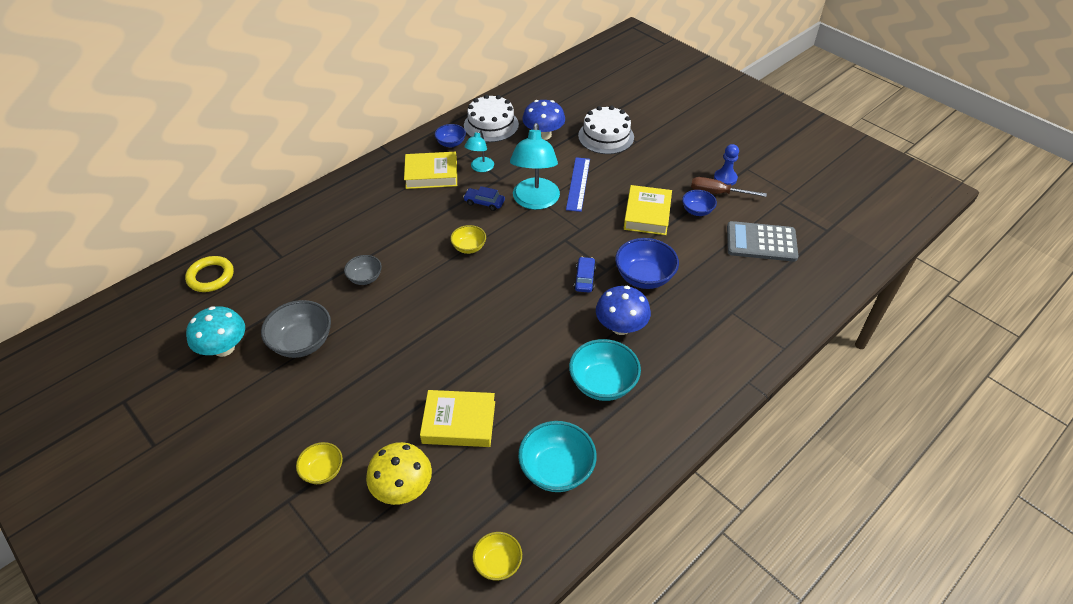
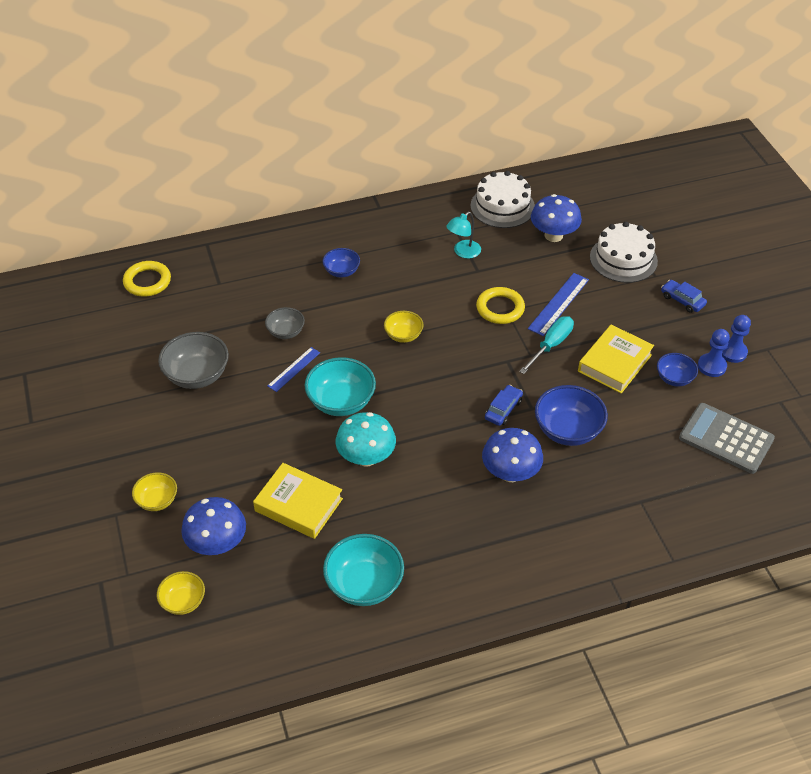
camera: 25 degrees right, 0 degrees up
(224, 348) = (127, 355): turquoise mushroom -> turquoise mushroom (366, 457)
(389, 306) = (294, 369): none -> blue ruler
(403, 488) = (217, 544): yellow mushroom -> blue mushroom
(431, 174) = (408, 243): yellow book -> none
(451, 143) = (447, 215): blue bowl -> blue bowl (341, 271)
(484, 202) = (446, 292): blue car -> blue car (682, 300)
(498, 563) = (264, 643): yellow bowl -> yellow bowl (183, 601)
(535, 201) = (500, 308): turquoise lamp -> yellow ring
(591, 216) = (551, 345): none -> turquoise screwdriver
(603, 383) = (457, 522): turquoise bowl -> turquoise bowl (341, 402)
(717, 193) = (711, 366): brown screwdriver -> blue pawn

